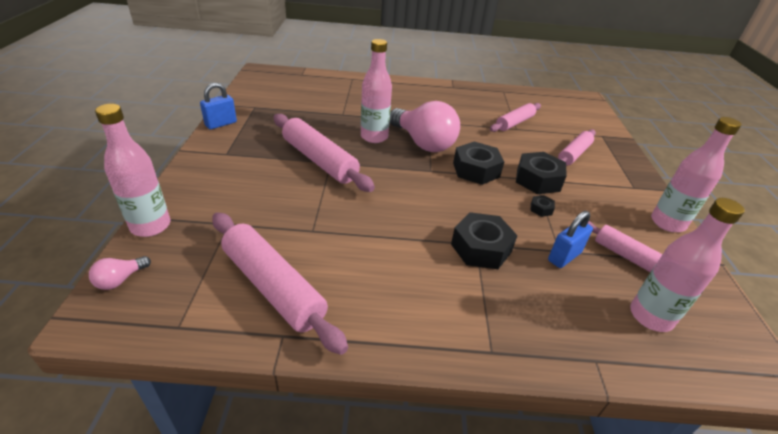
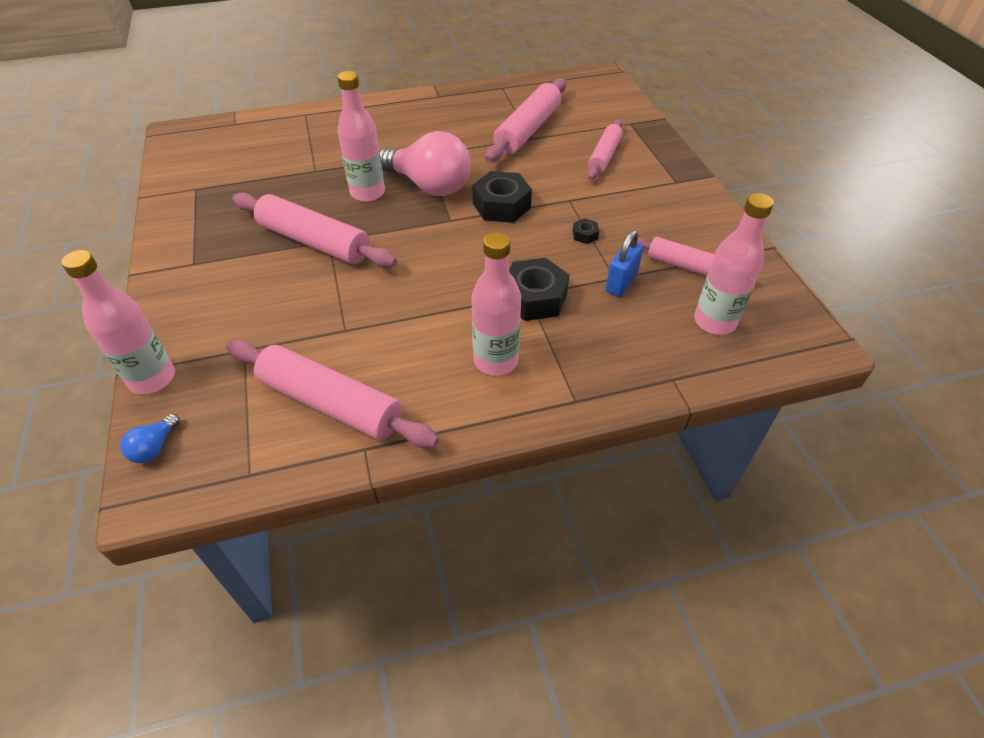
camera: 15 degrees left, 10 degrees up
(120, 280) = (155, 447): pink light bulb -> blue light bulb
(221, 124) = (164, 224): blue padlock -> none
(514, 123) = (527, 130): pink rolling pin -> pink rolling pin, size x1.59
(538, 180) = (573, 200): black nut -> none
(667, 223) = (716, 216): pink bottle -> pink bottle (495, 361)

